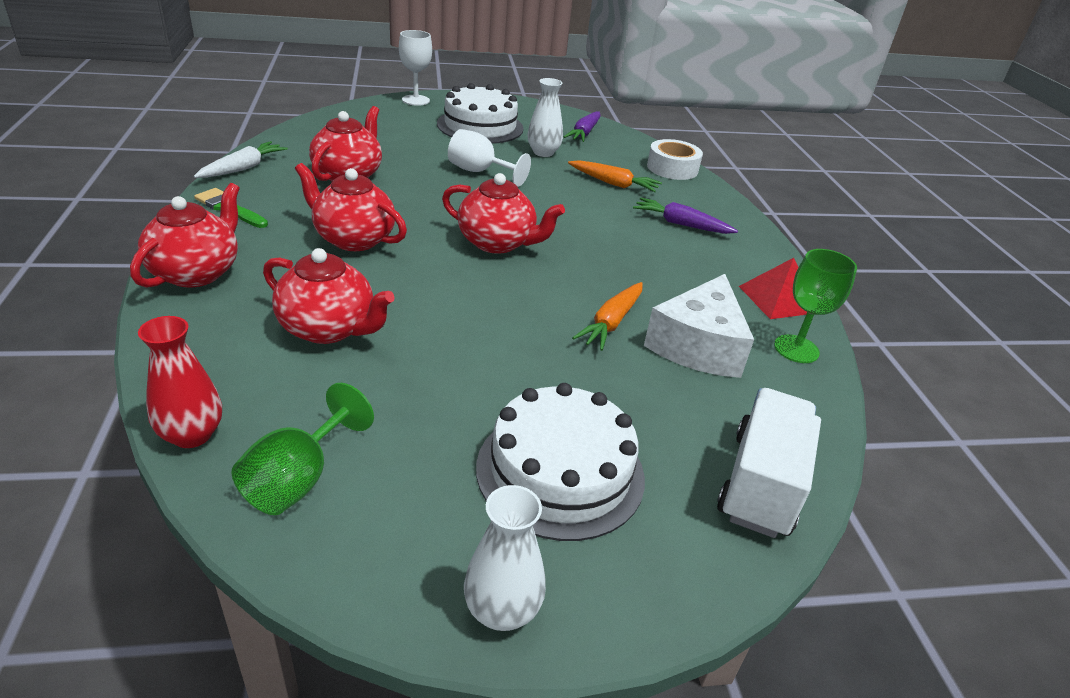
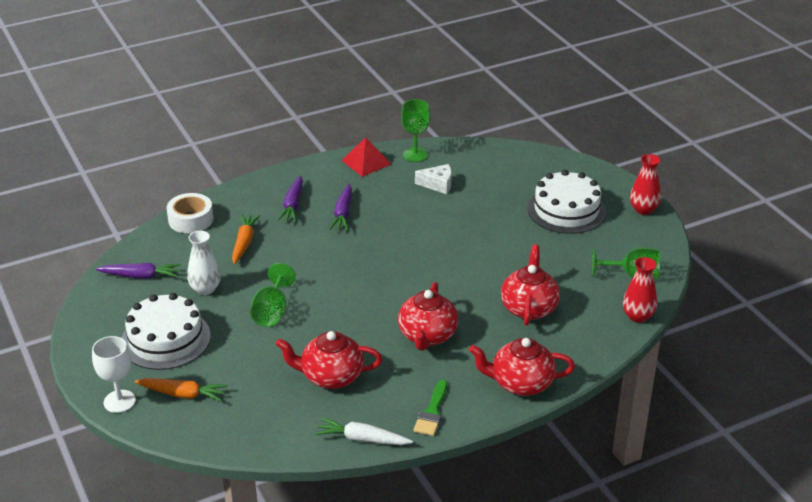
camera: 105 degrees left, 0 degrees up
(479, 172) = (272, 312): white goblet -> green goblet
(497, 243) = (382, 274): red teapot -> none
(502, 610) = (643, 209): white vase -> red vase
(611, 323) = (440, 214): orange carrot -> orange carrot (182, 394)
(648, 250) = (343, 213): none -> purple carrot
(698, 345) = (438, 184): white cheese -> white cheese, size x0.57
(760, 483) = (528, 160): white truck -> none

